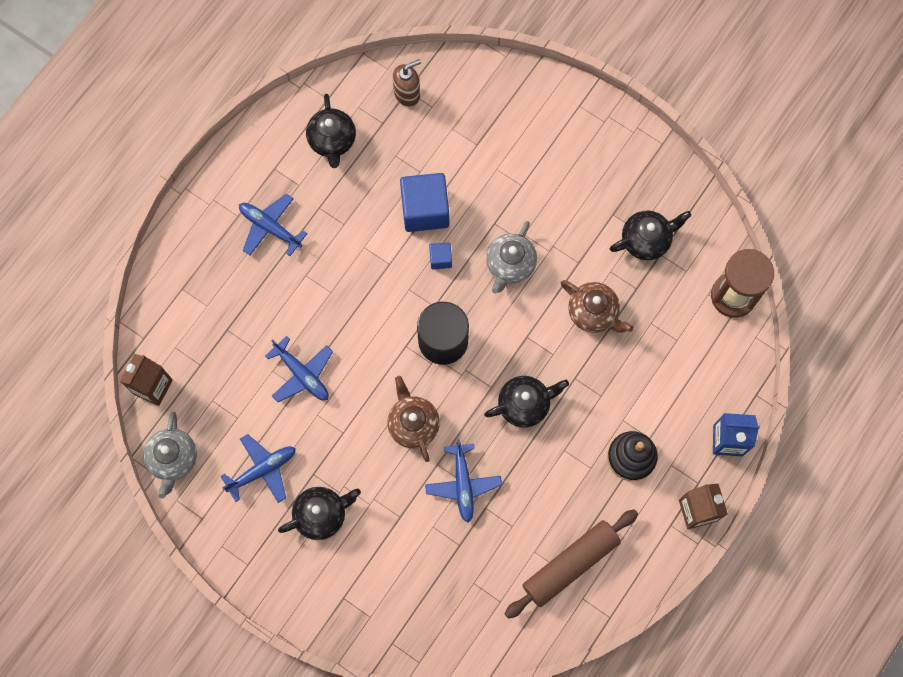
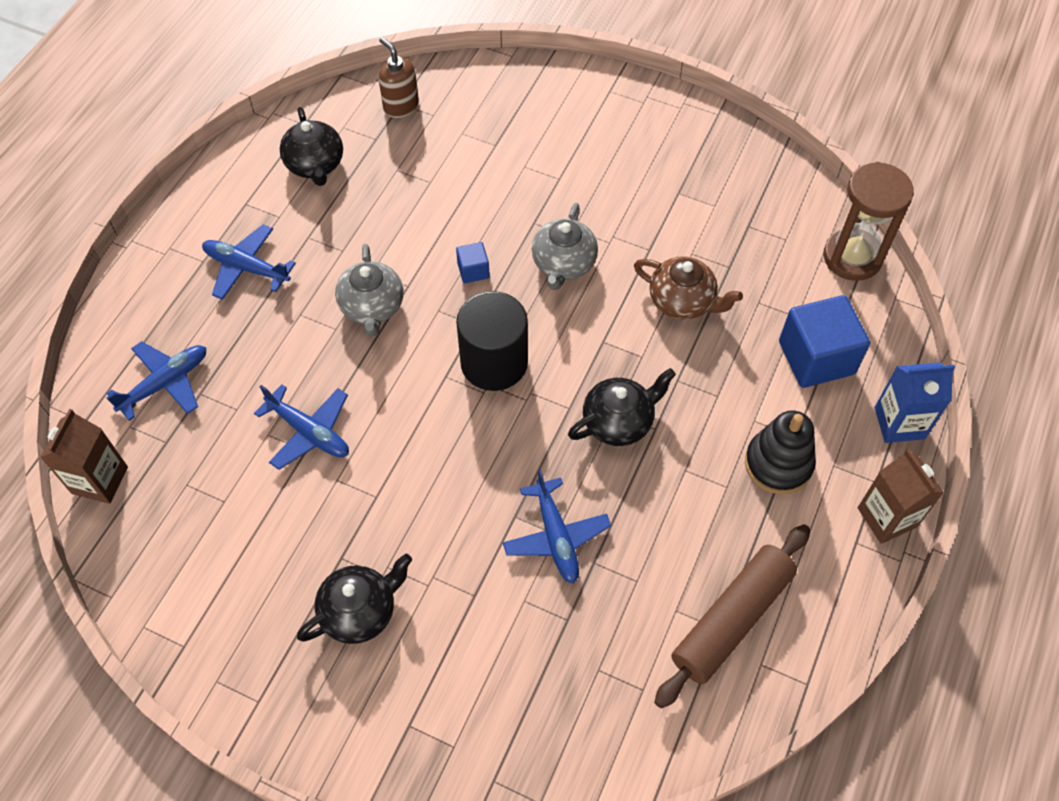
camera: 10 degrees left, 15 degrees down
(173, 459) = (135, 570): grey teapot -> grey teapot (372, 307)
(262, 470) = (267, 564): blue plane -> blue plane (165, 383)
(407, 94) = (401, 106): brown soap dispenser -> brown soap dispenser turned 90 degrees counterclockwise
(413, 424) = (472, 470): brown teapot -> none
(425, 210) = (443, 221): blue cube -> blue cube (816, 357)
(646, 240) = (727, 213): black teapot -> none

